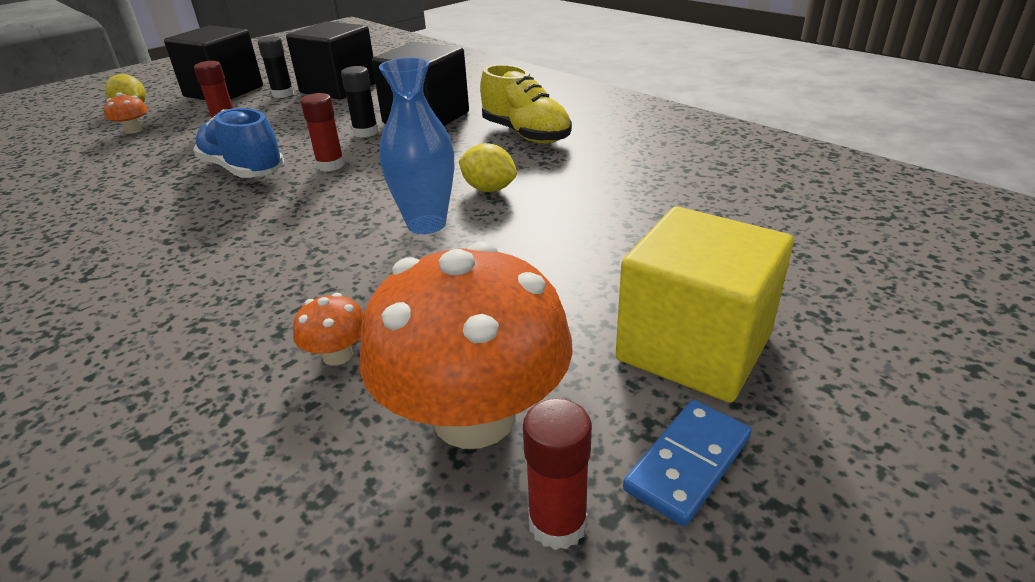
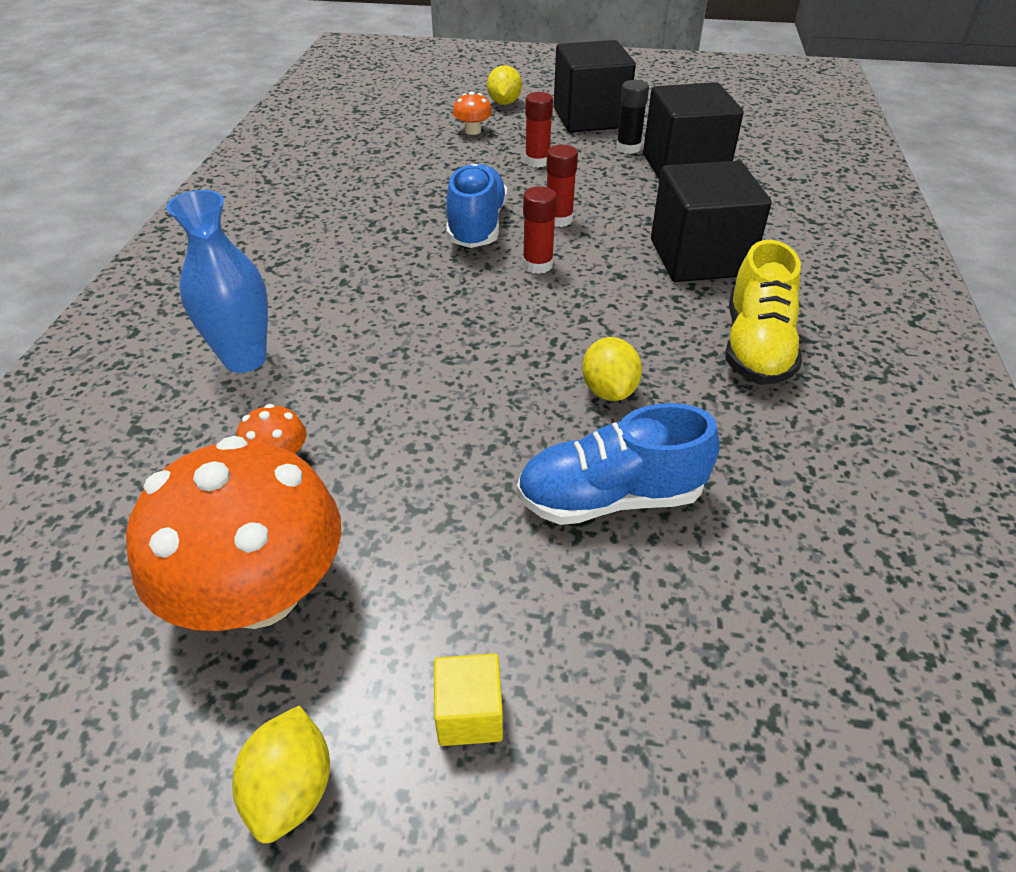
camera: 50 degrees right, 10 degrees up
(365, 132) = (620, 242): black glue stick -> none
(426, 224) = (503, 389): blue vase -> blue vase (245, 359)
(557, 523) = (171, 722): red glue stick -> red glue stick (558, 219)
(578, 225) = (610, 498): none -> blue shoe
(687, 463) = (291, 789): blue domino -> yellow lemon
(694, 347) = (469, 713): yellow cube -> yellow cube, size x0.44

